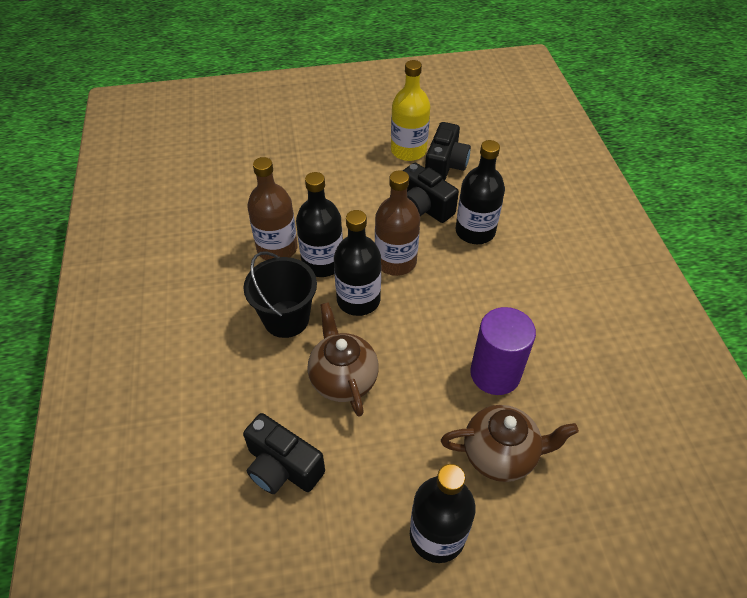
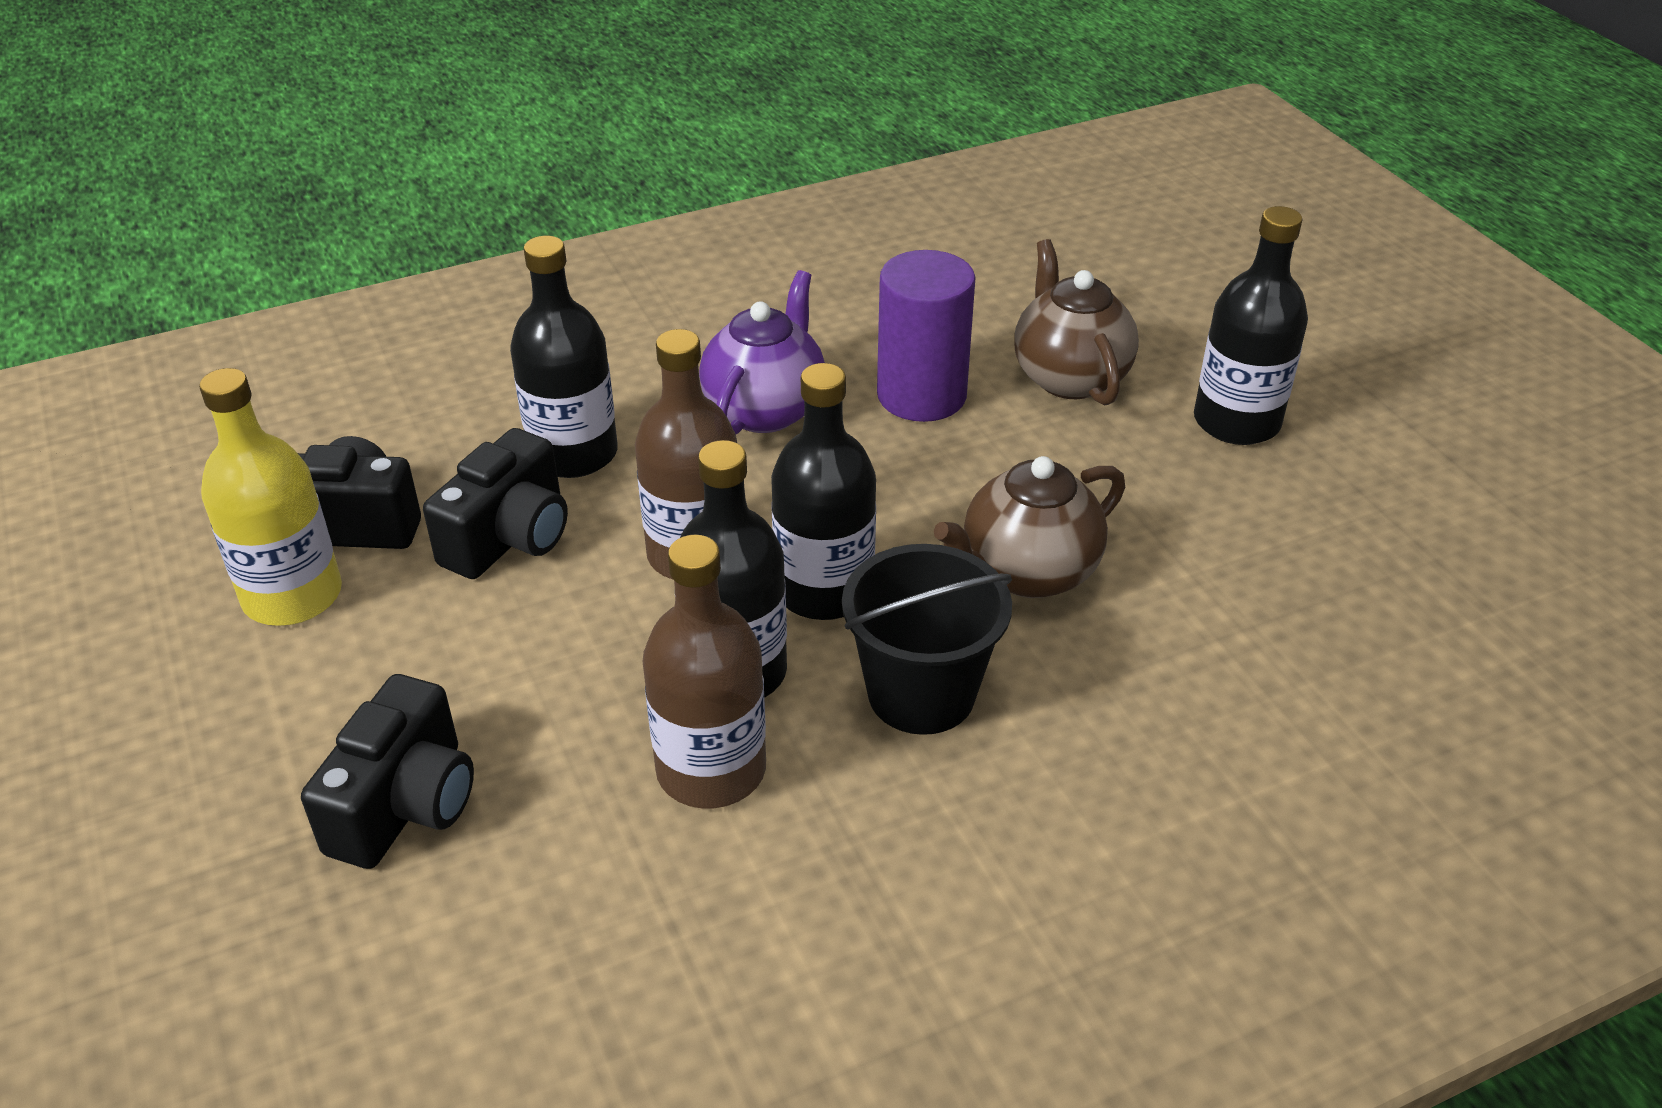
camera: 105 degrees left, 10 degrees down
(282, 467) = (1247, 611): black camera -> black camera (405, 804)
(495, 304) = (765, 409): none -> purple teapot

